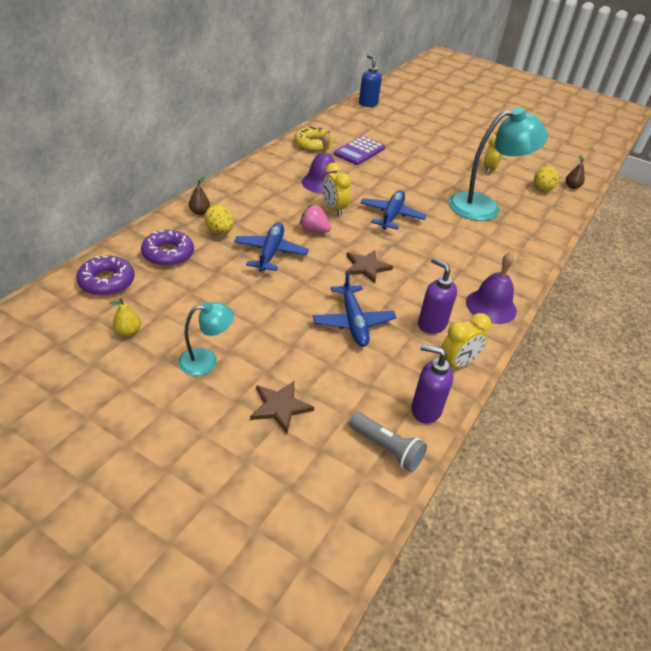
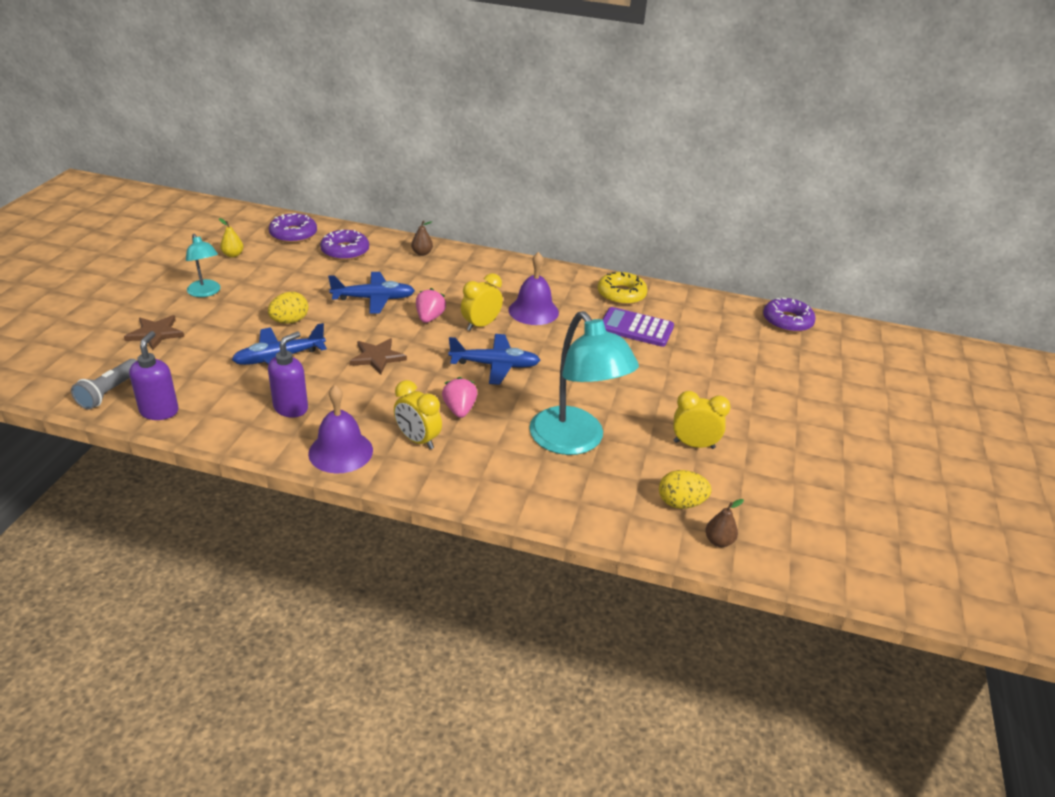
camera: 75 degrees right, 5 degrees down
(220, 231) = (395, 268): yellow egg -> yellow egg (290, 321)
(368, 104) = (787, 321): blue soap dispenser -> purple donut
(444, 242) = (459, 409): none -> pink strawberry
(457, 363) = (231, 429): yellow clock -> yellow clock (418, 440)

